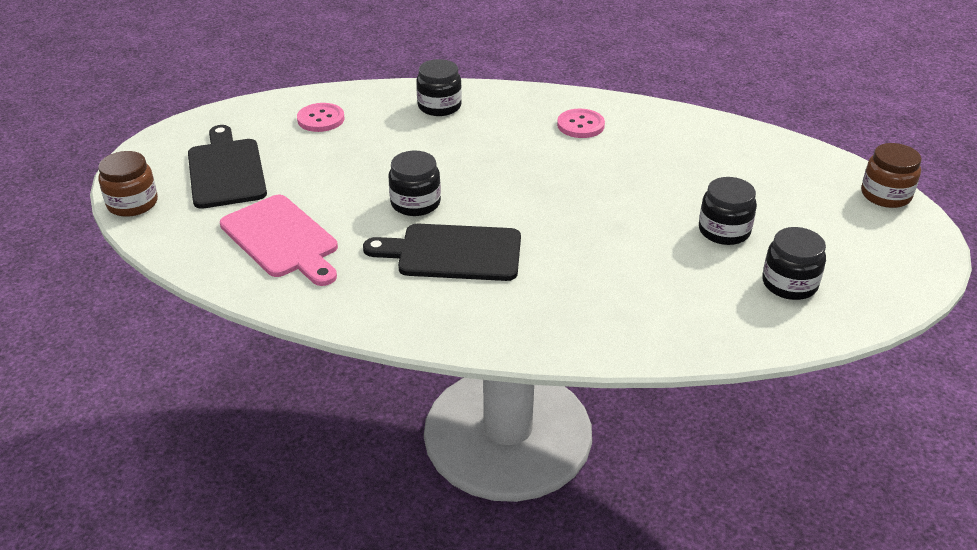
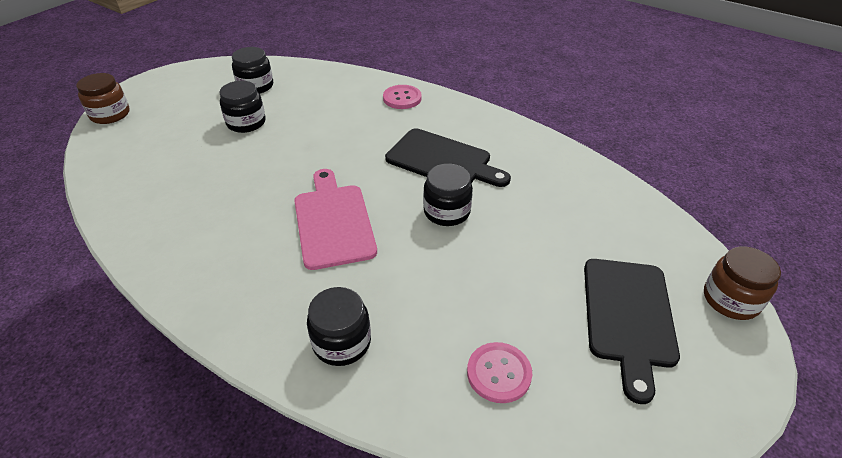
camera: 155 degrees left, 5 degrees up
(282, 239) = (575, 211): pink cutting board -> pink cutting board (333, 222)
(580, 125) = (225, 253): pink button -> pink button (402, 98)

